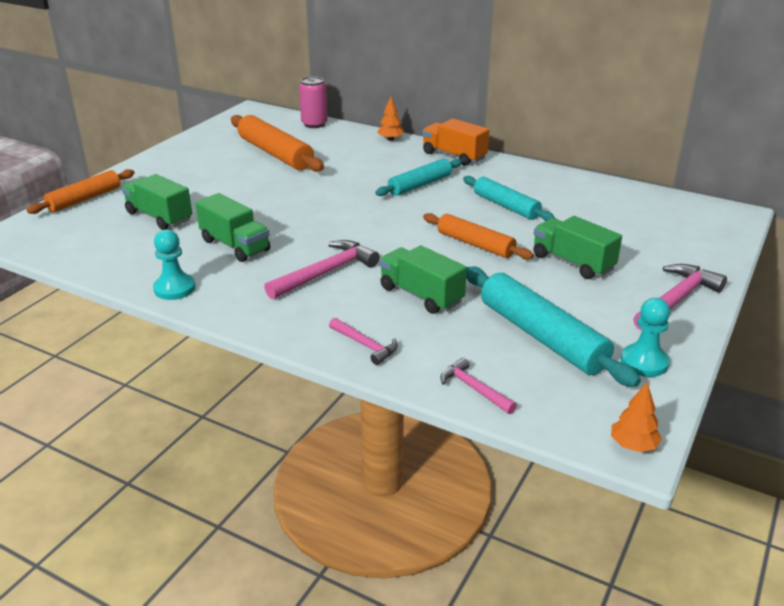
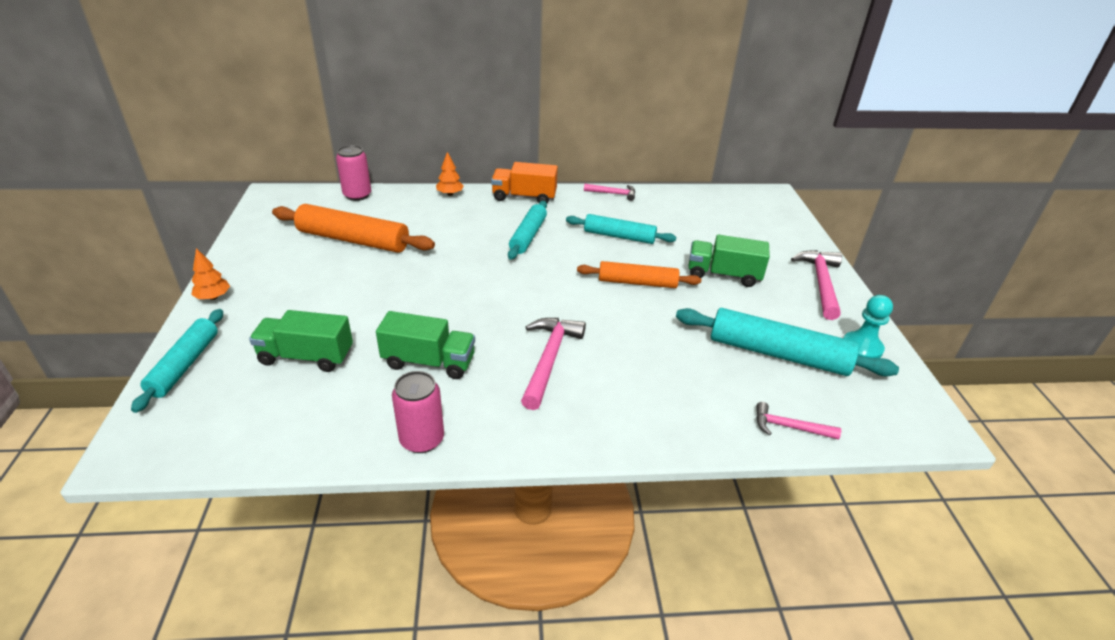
camera: 35 degrees left, 5 degrees up
(85, 199) = (185, 365): orange rolling pin -> turquoise rolling pin
(174, 288) = (422, 439): turquoise pawn -> pink can
(365, 345) = (666, 423): pink hammer -> pink hammer (613, 193)
(421, 295) = (652, 351): green truck -> none
(633, 445) = (934, 425): orange tree -> orange tree (213, 297)

